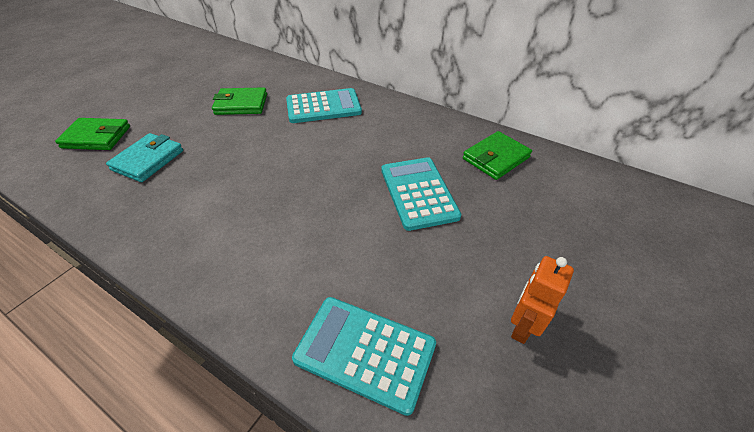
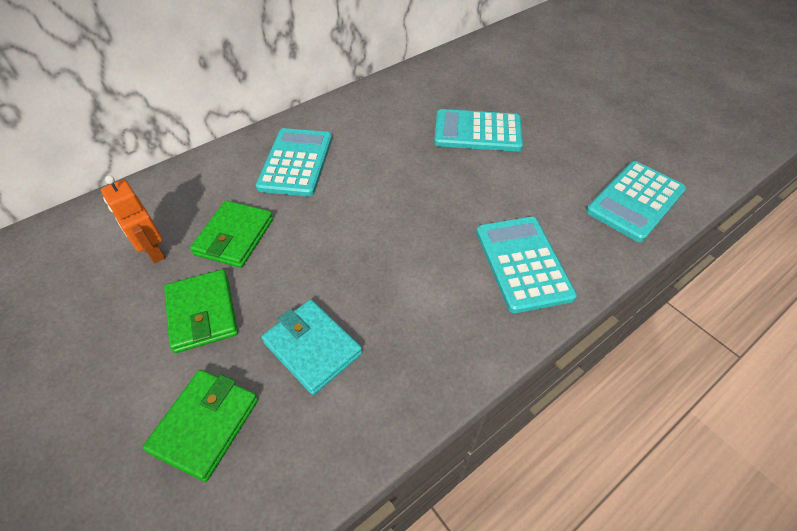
camera: 70 degrees left, 5 degrees up
(241, 257) = (523, 263): none -> turquoise calculator
(495, 158) = (451, 78): green wallet -> green wallet (202, 313)
(522, 326) = (623, 123): orange robot -> orange robot (153, 251)

